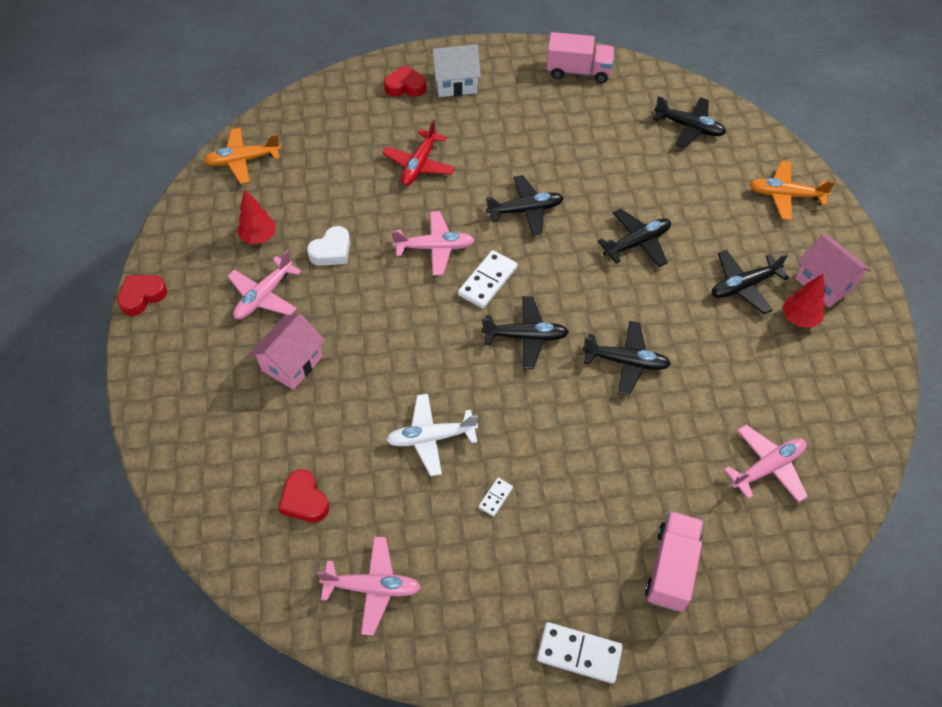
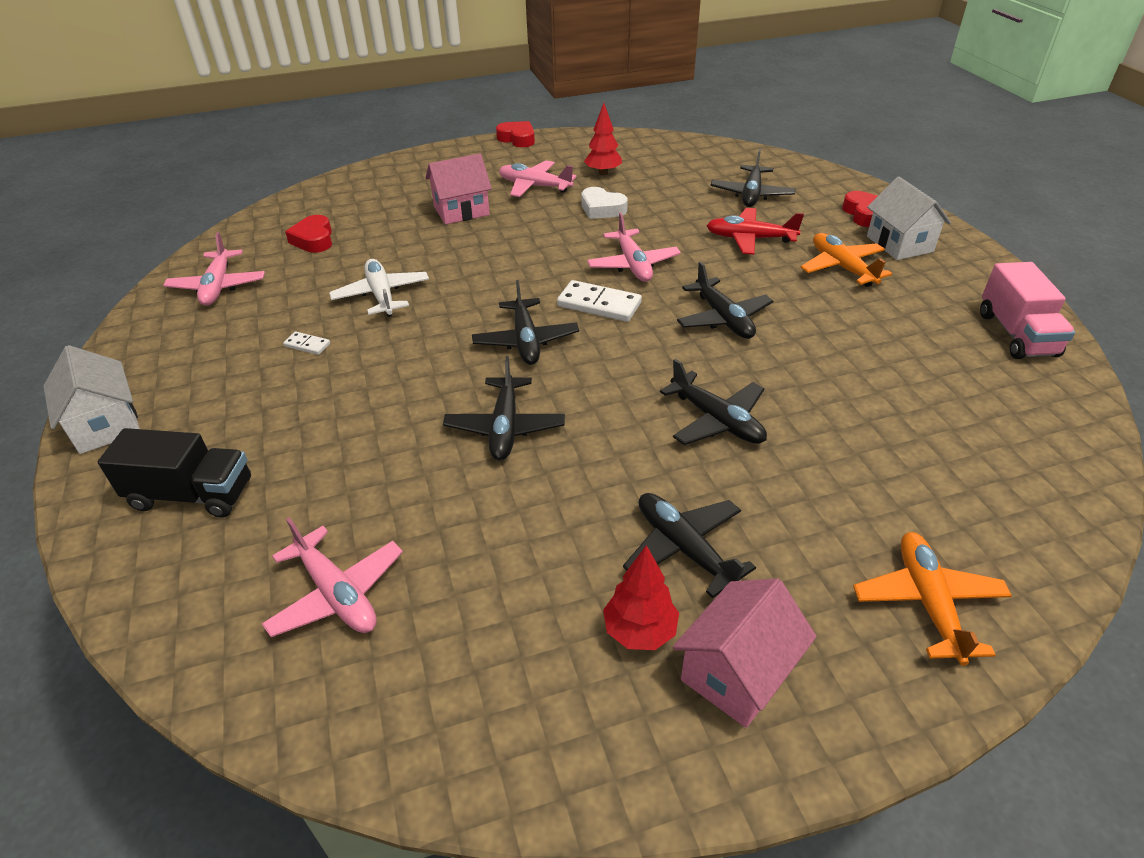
camera: 80 degrees right, 15 degrees down
(243, 160) = (692, 151): orange plane -> orange plane (842, 267)
(292, 363) = (461, 211): pink house -> pink house turned 45 degrees counterclockwise
(304, 500) = (314, 240): red heart -> red heart turned 60 degrees counterclockwise
(579, 654) = (105, 425): white domino -> white house
(671, 568) = (192, 495): pink truck -> black truck
(689, 127) = (999, 460): black plane -> black plane (751, 194)

